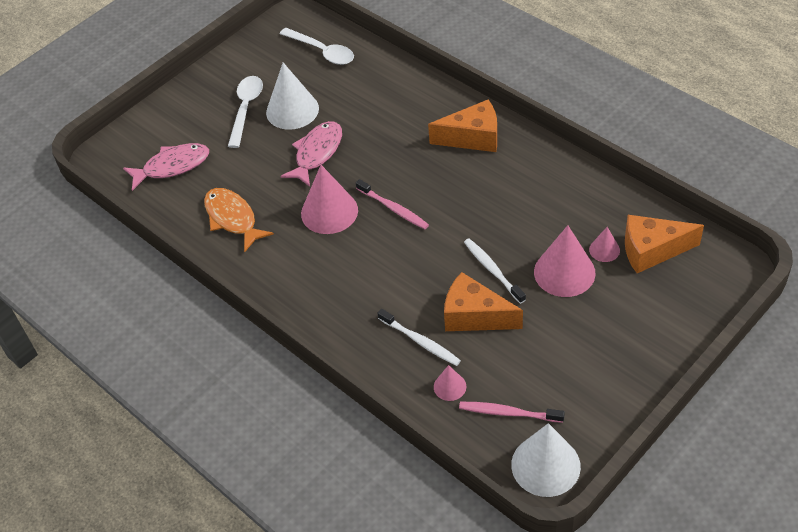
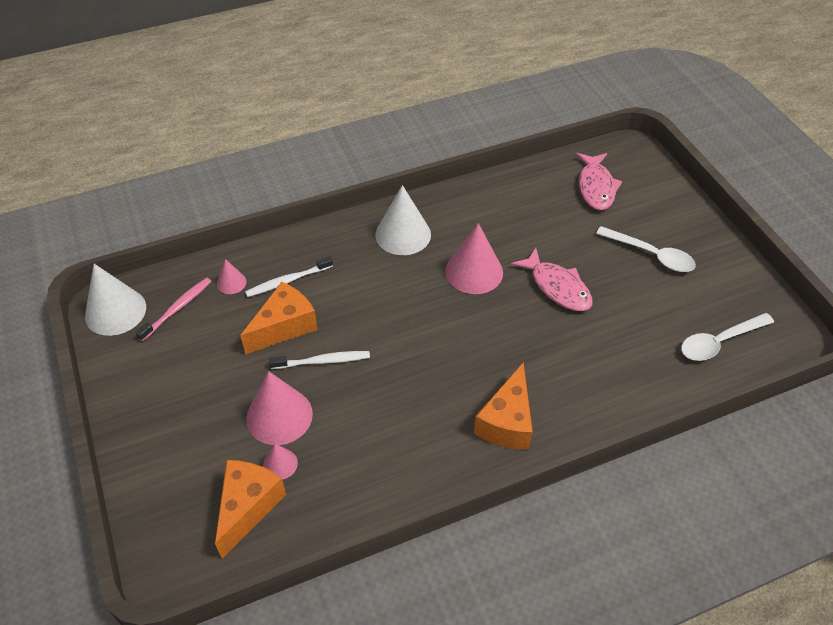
camera: 110 degrees right, 0 degrees up
(232, 218) = (507, 208): orange fish -> none
(292, 110) = (631, 288): white cone -> white cone (403, 234)
(393, 209) = (448, 318): pink toothbrush -> none

